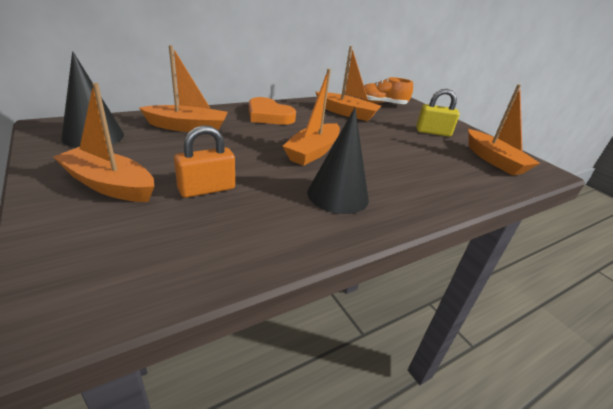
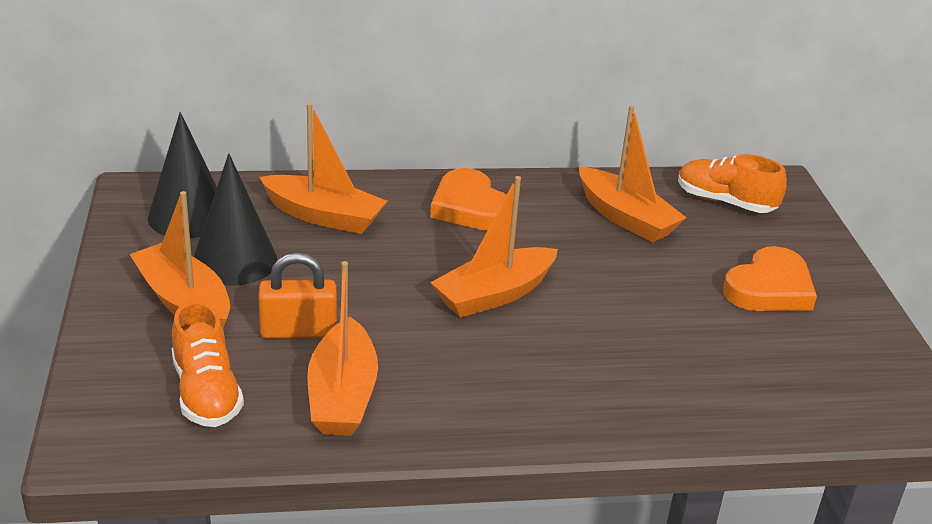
camera: 25 degrees right, 0 degrees up
(155, 245) = (206, 393): none -> orange shoe
(338, 195) = (475, 377): black cone -> black cone (235, 261)
(433, 132) = (769, 288): yellow padlock -> orange heart
(493, 160) = (833, 369): orange boat -> orange boat (342, 395)

